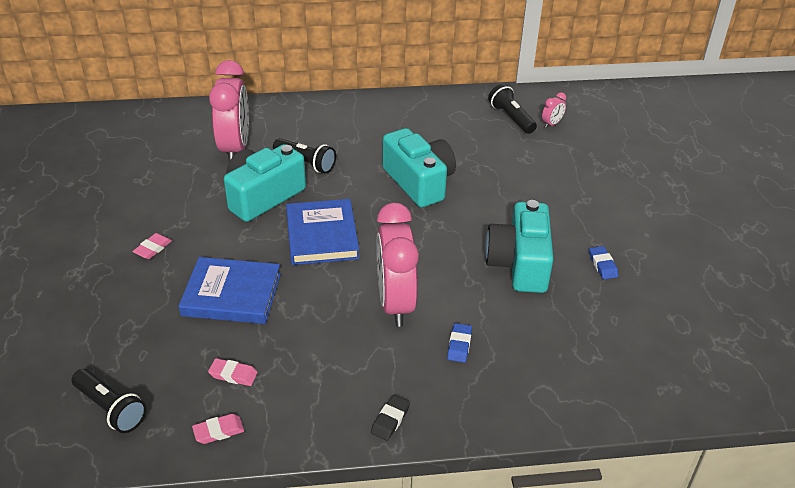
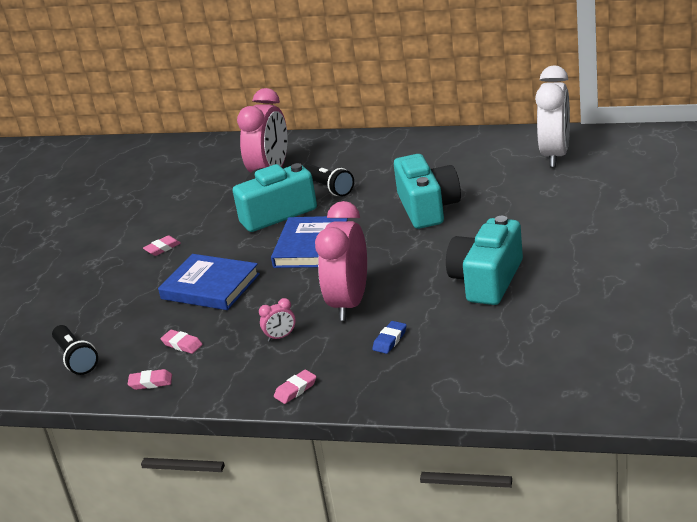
camera: 25 degrees right, 10 degrees down
(390, 420) = (295, 389): black eraser -> pink eraser
(511, 118) = (555, 155): black flashlight -> white clock
(551, 124) = (596, 162): pink clock -> pink clock (280, 337)
(602, 265) = (572, 287): blue eraser -> none

